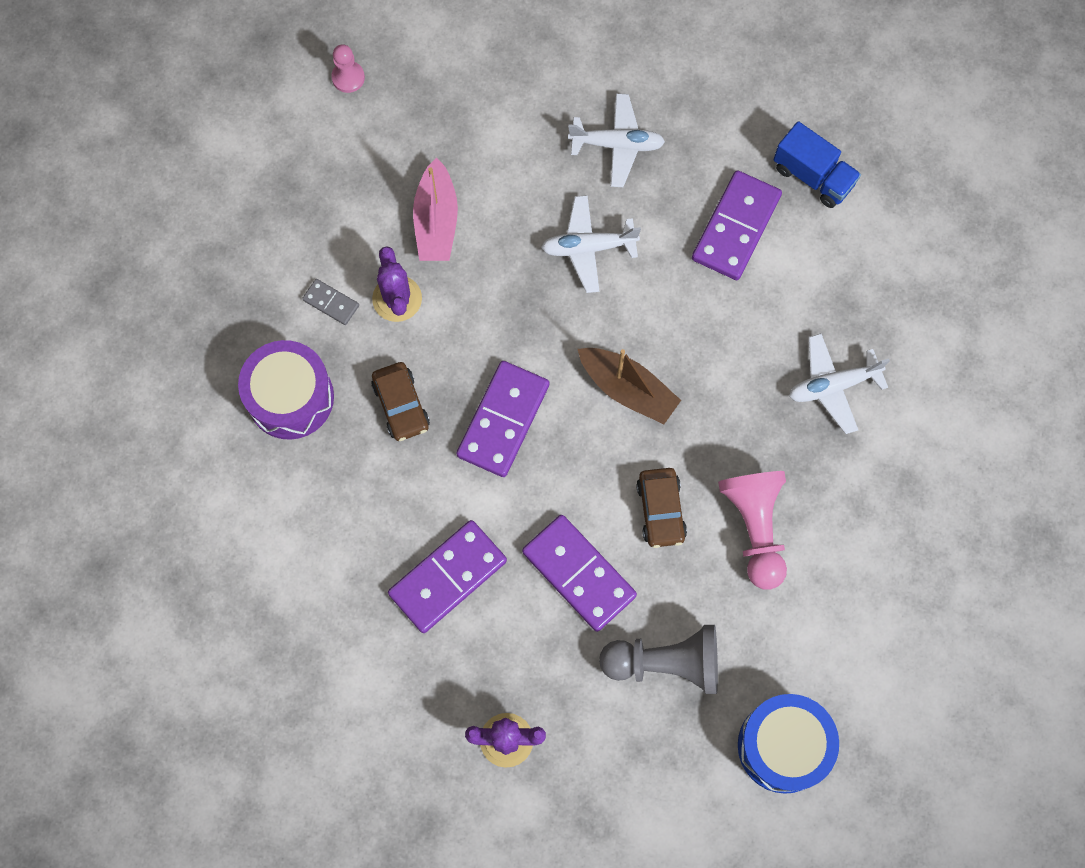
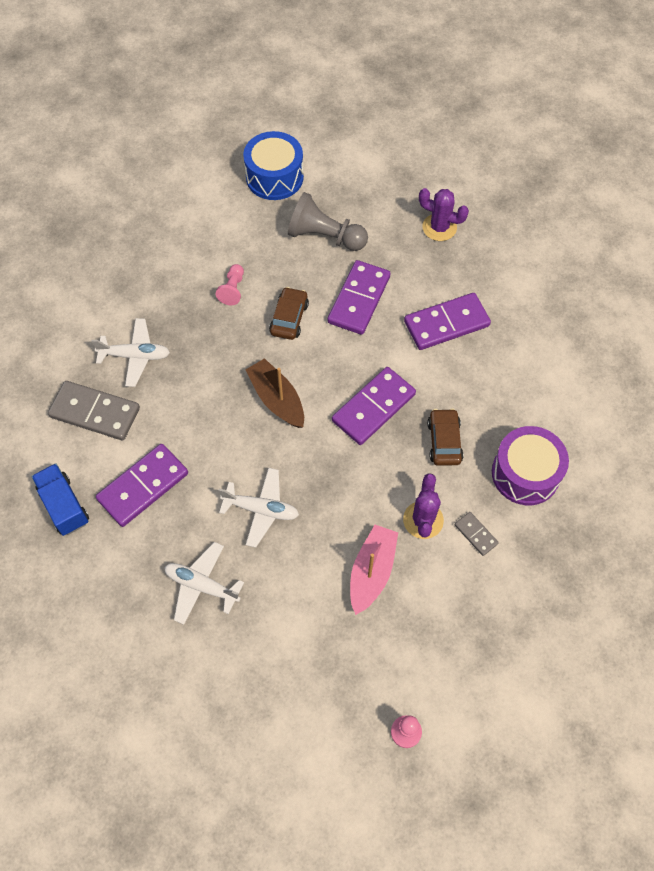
camera: 160 degrees left, 10 degrees down
(579, 573) = (359, 299): purple domino -> purple domino turned 45 degrees clockwise
(755, 528) = (233, 289): pink pawn -> pink pawn, size x0.54
(841, 295) = (95, 412): none -> grey domino

